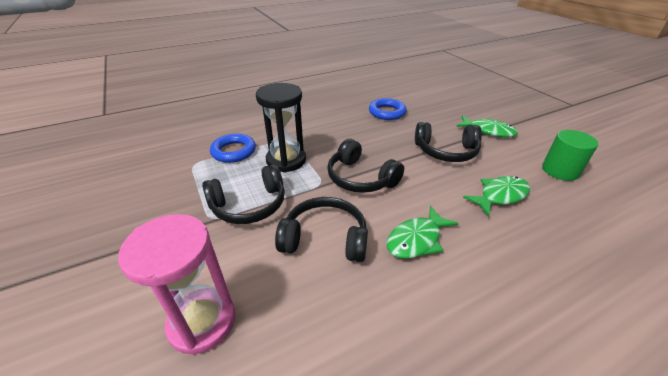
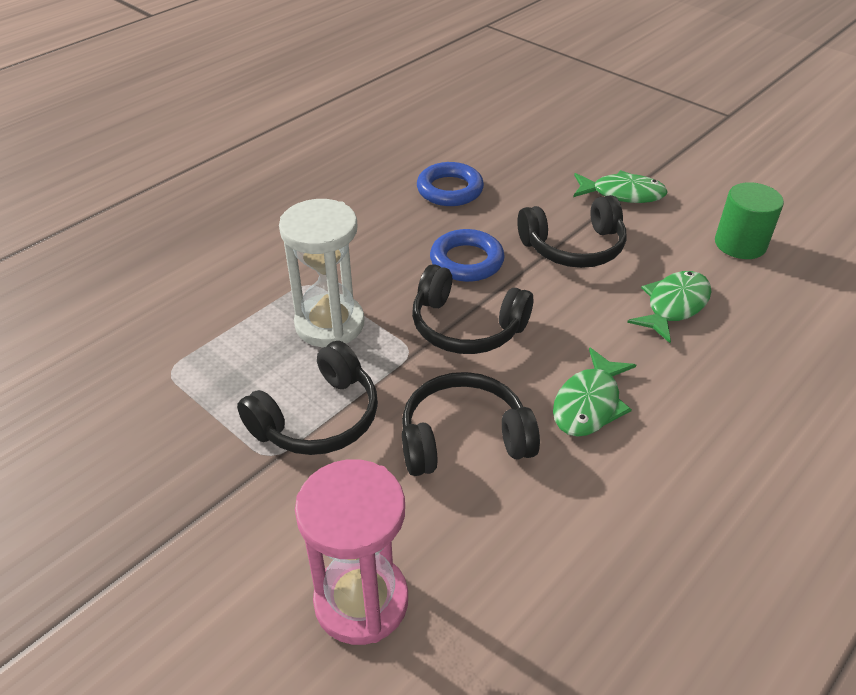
camera: 20 degrees left, 5 degrees up
(233, 151) = (226, 329): blue ring -> blue ring (466, 261)
(286, 160) = (329, 324): black hourglass -> white hourglass

